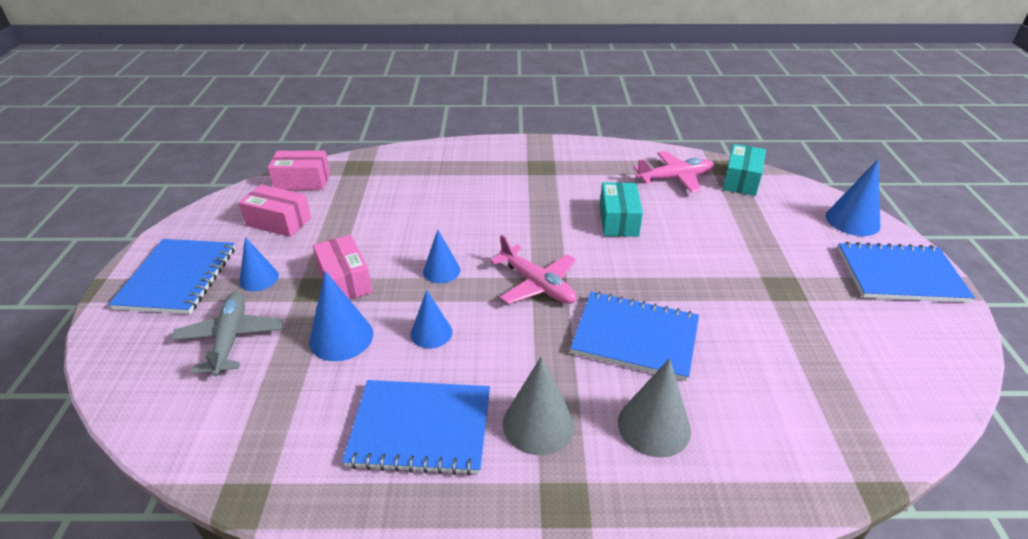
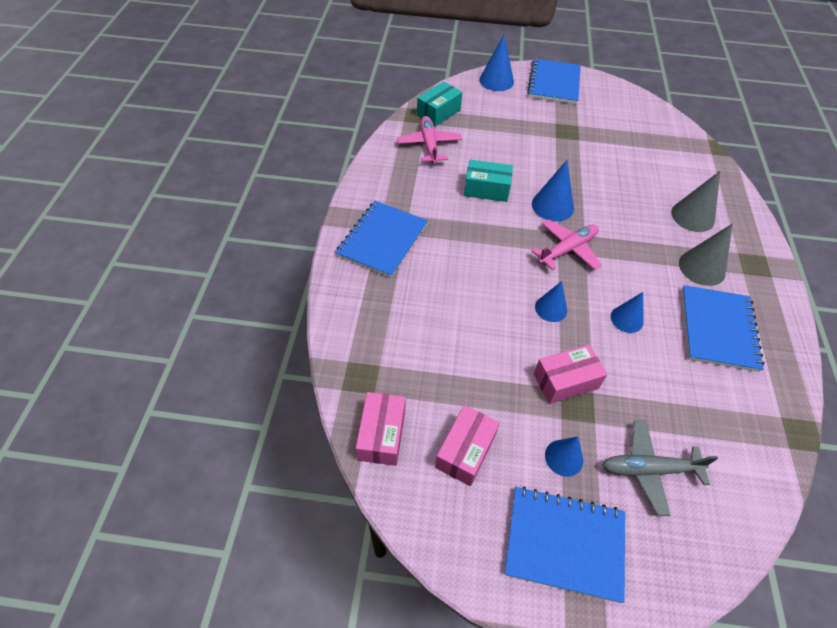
camera: 85 degrees left, 15 degrees up
(341, 337) = (638, 380): blue cone -> blue cone (552, 206)
(635, 337) = (619, 208): blue notebook -> blue notebook (382, 240)
(741, 180) = (438, 112): turquoise box -> turquoise box turned 75 degrees counterclockwise

